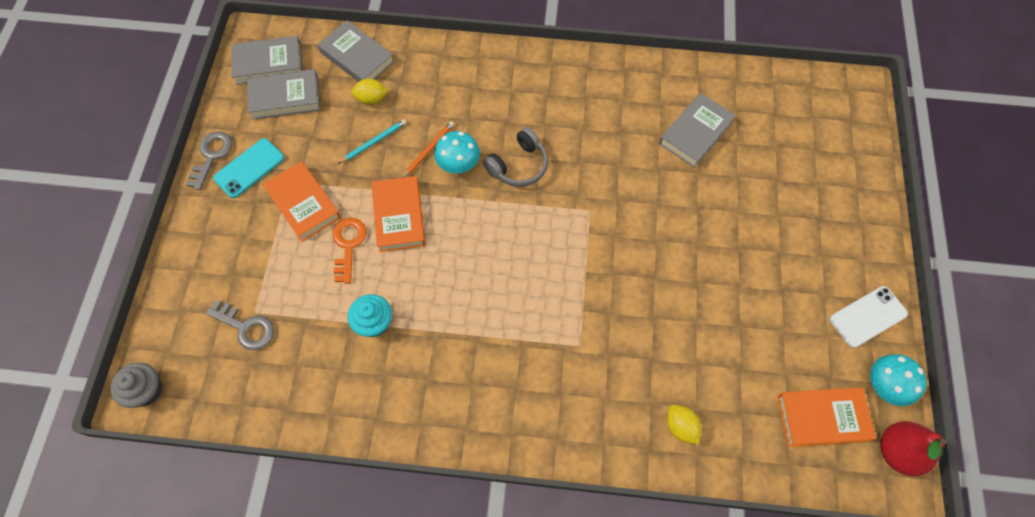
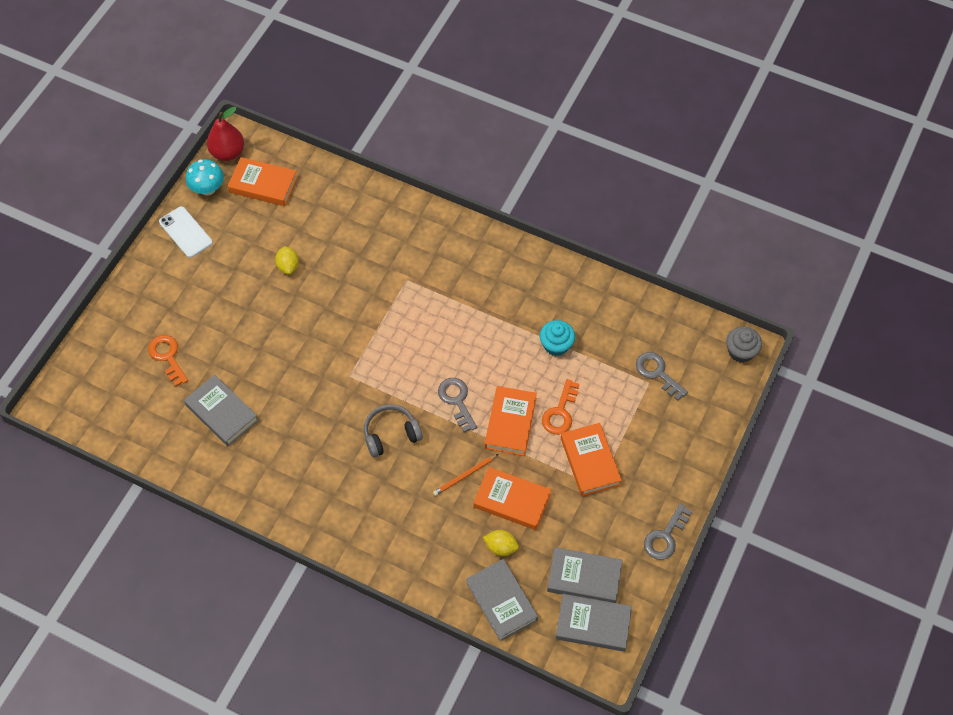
camera: 160 degrees left, 5 degrees down
(249, 168) = (632, 512): turquoise phone -> none
(374, 142) = (512, 500): turquoise pencil -> orange book
(458, 165) = (443, 452): turquoise mushroom -> none
(464, 221) = (457, 401): none -> grey key
(680, 427) = (362, 209): yellow lemon -> yellow lemon (288, 266)
(695, 133) = (222, 413): grey book -> grey book turned 75 degrees clockwise
(785, 169) = (167, 357): none -> orange key
(867, 316) = (185, 232): white phone -> white phone turned 60 degrees clockwise

